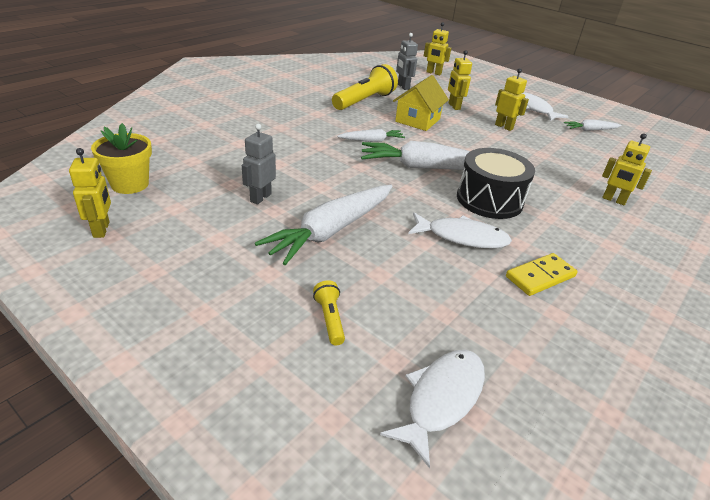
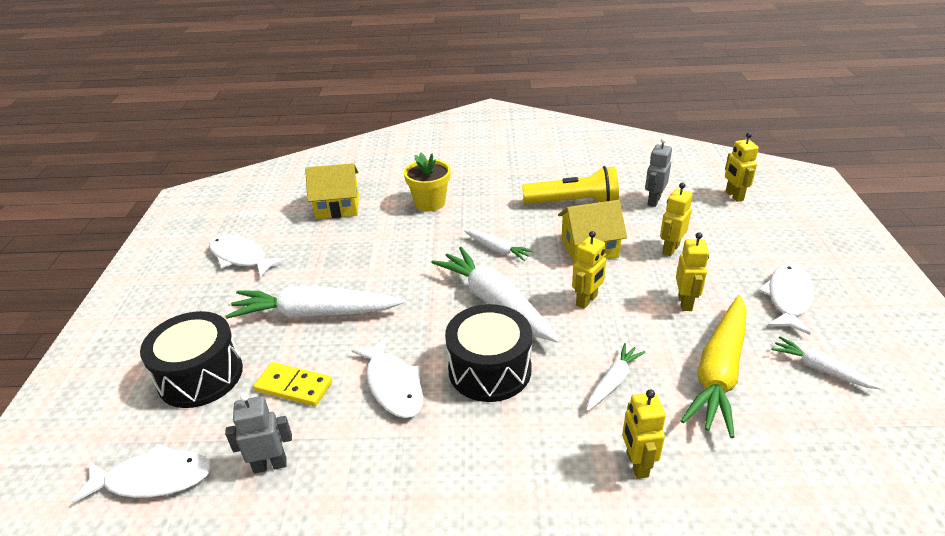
camera: 55 degrees right, 0 degrees up
(102, 229) = (208, 233): yellow robot -> yellow robot (587, 301)
(130, 184) = (270, 206): yellow flower pot -> yellow flower pot (430, 203)
(182, 230) = (241, 257): none -> white fish
(200, 160) = (337, 207): none -> yellow house
(260, 198) = (320, 258): grey robot -> grey robot (270, 465)
(330, 319) = (200, 376): yellow flashlight -> black drum
(540, 277) = (383, 467): yellow domino -> yellow domino (293, 386)
(544, 174) = (613, 382): none -> white carrot
(567, 148) = (719, 372): none -> yellow carrot

